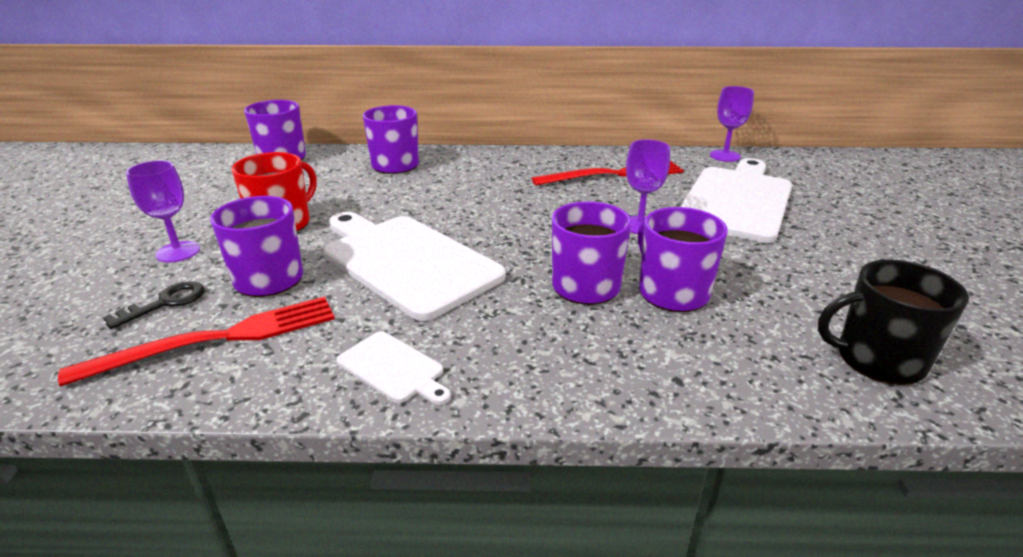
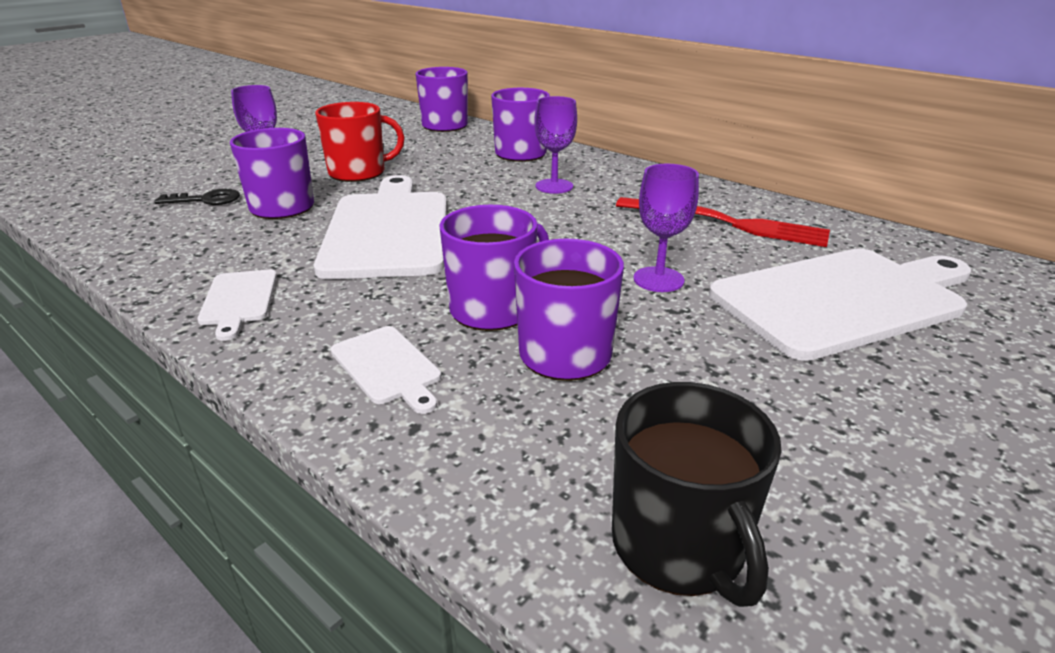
camera: 40 degrees right, 0 degrees up
(218, 339) = (190, 233): red fork -> none
(595, 355) = (387, 367): none -> white cutting board
(725, 156) = (931, 247): purple goblet -> purple goblet (554, 186)
(877, 359) = (679, 546): black mug -> black mug turned 150 degrees counterclockwise

